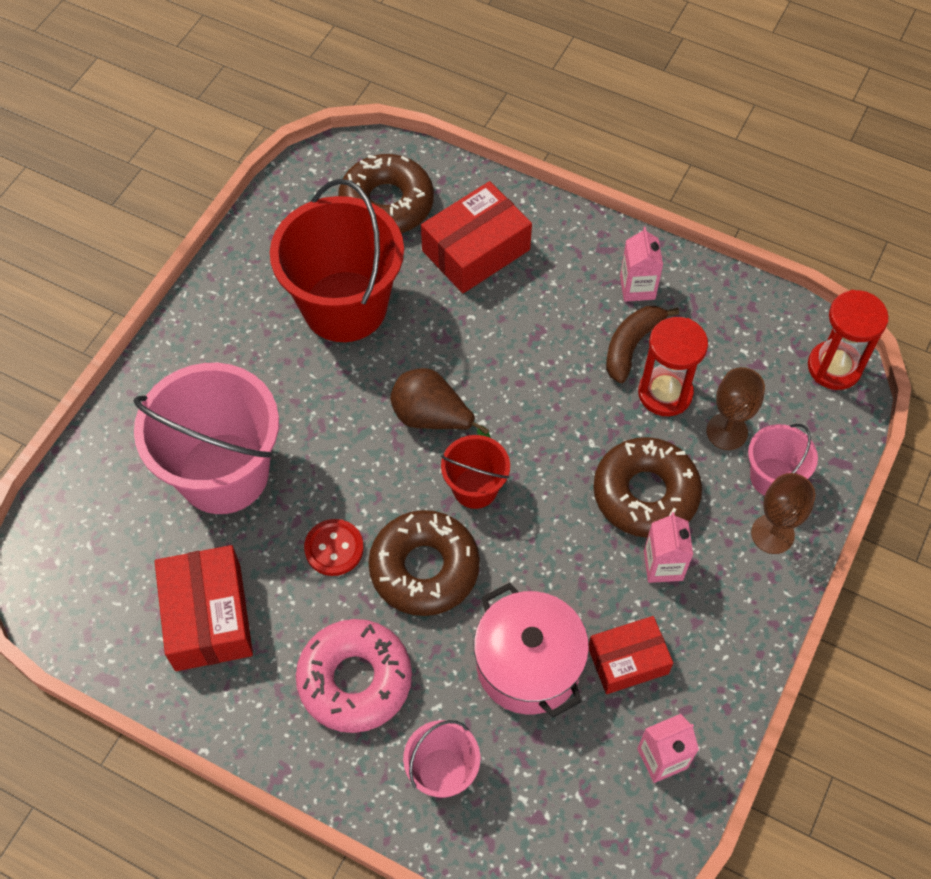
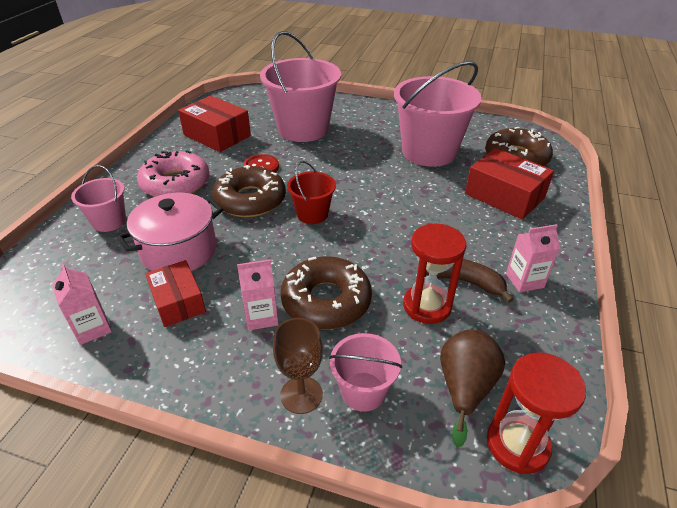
camera: 80 degrees right, 20 degrees down
(208, 617) = (217, 135): red box -> red box turned 60 degrees clockwise
(344, 306) = (429, 152): red bucket -> pink bucket
(432, 418) = (361, 192): brown pear -> brown pear (464, 388)
(726, 431) = (403, 352): brown goblet -> none

